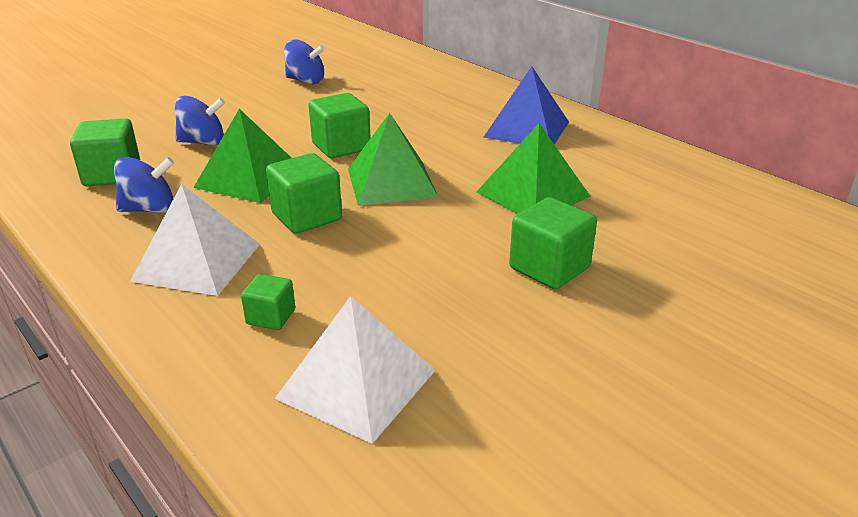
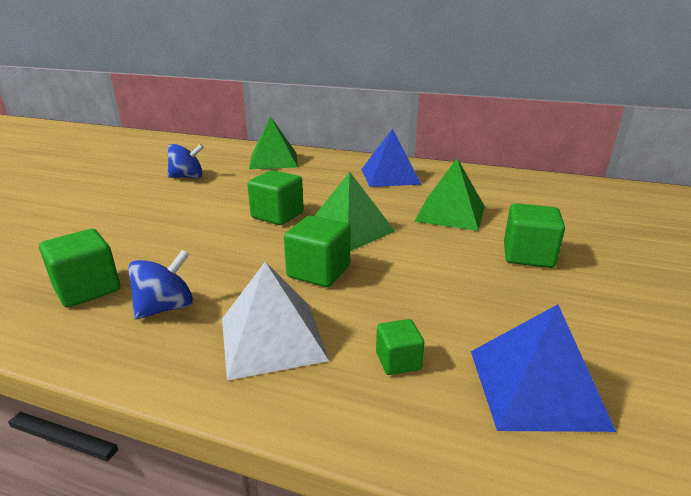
camera: 30 degrees left, 5 degrees down
(203, 142) = (151, 239): blue spinning top -> none
(249, 178) = (230, 256): green pyramid -> green pyramid (273, 160)
(356, 384) = (536, 387): white pyramid -> blue pyramid

